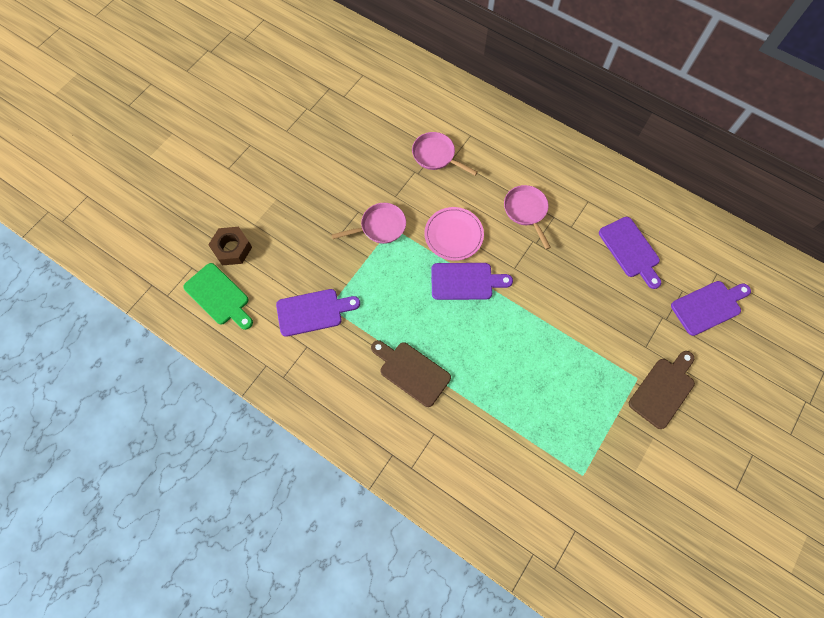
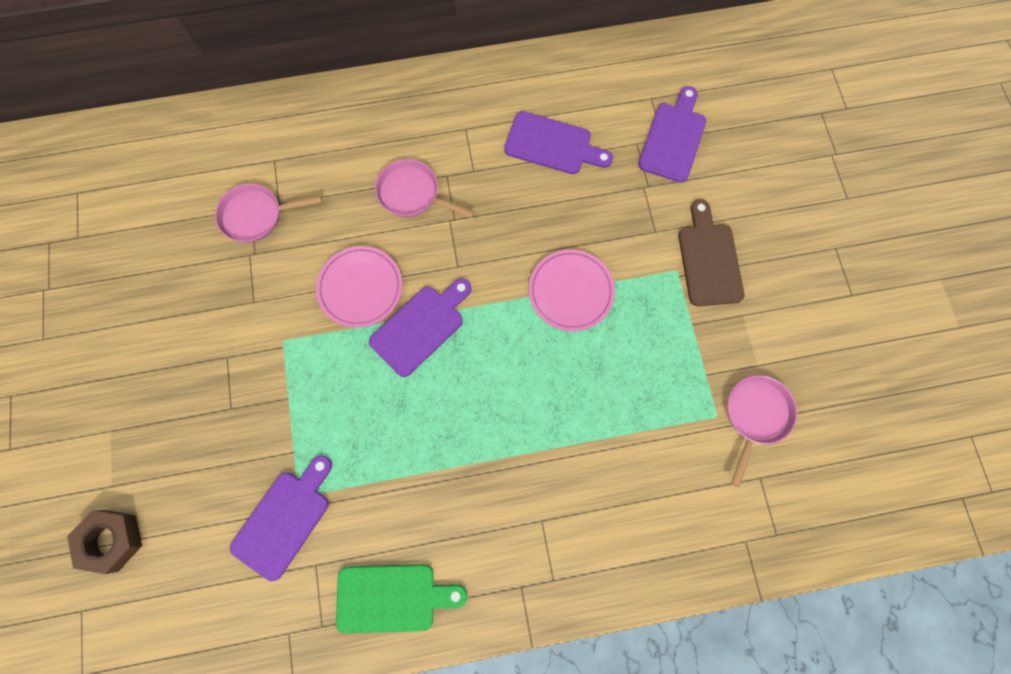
camera: 45 degrees left, 5 degrees up
(219, 296) = (151, 611): green cutting board -> green cutting board (392, 597)
(380, 227) = (269, 352): pink pan -> pink pan (755, 416)
(412, 372) = (457, 478): brown cutting board -> none
(564, 335) = (571, 291): none -> pink plate

